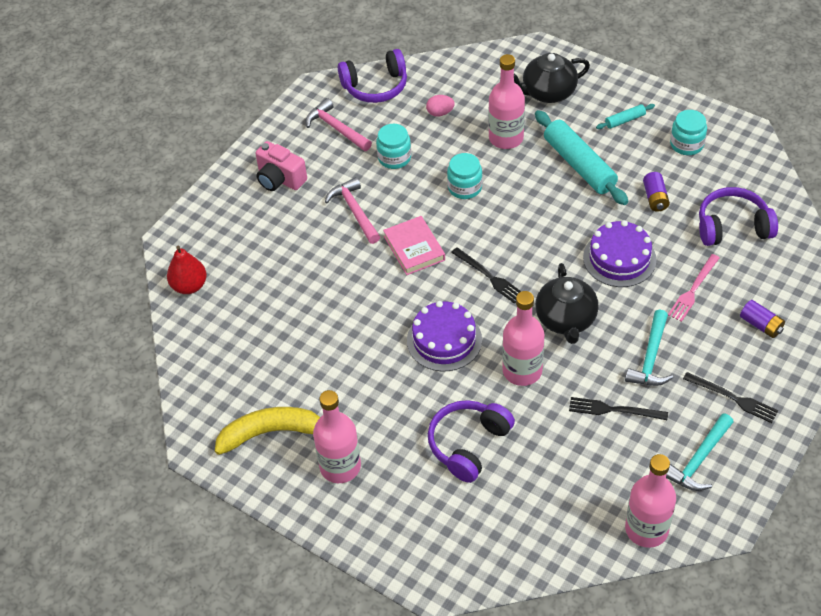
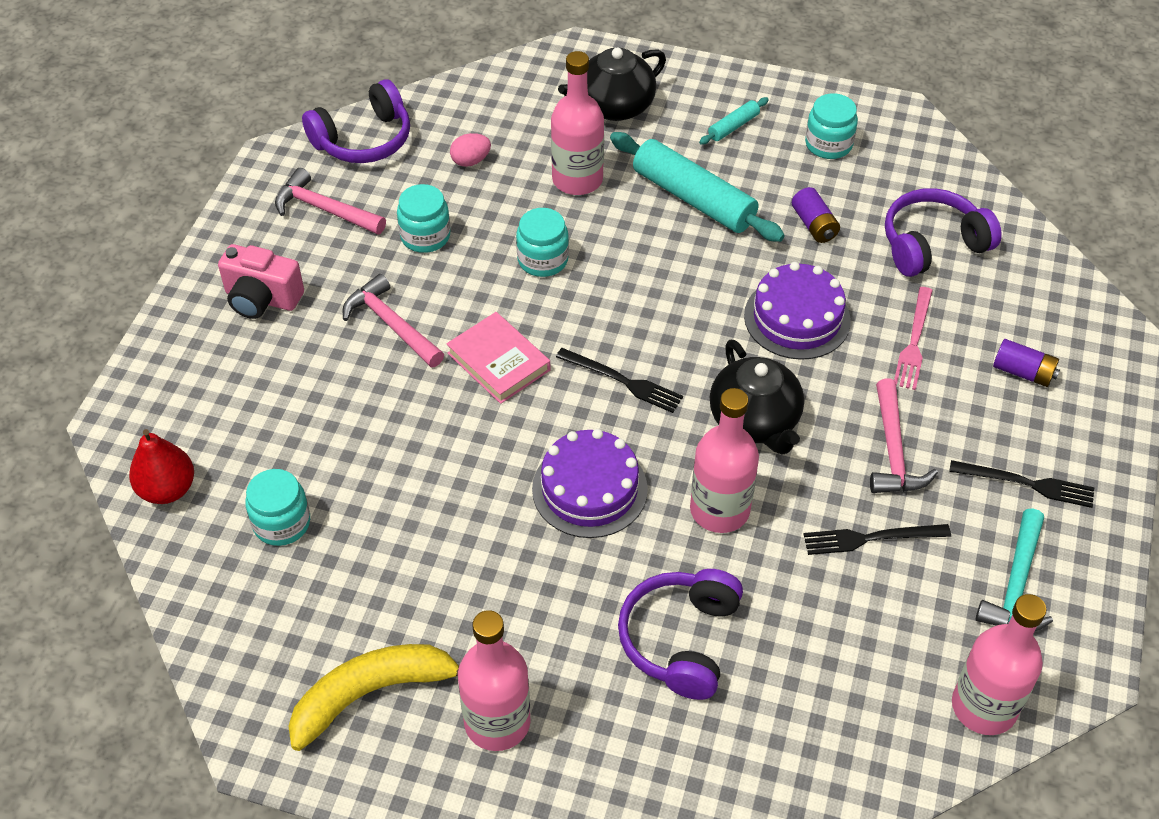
camera: 20 degrees left, 0 degrees up
(250, 320) = (282, 523): none -> turquoise jar
(651, 358) = (893, 451): turquoise hammer -> pink hammer

